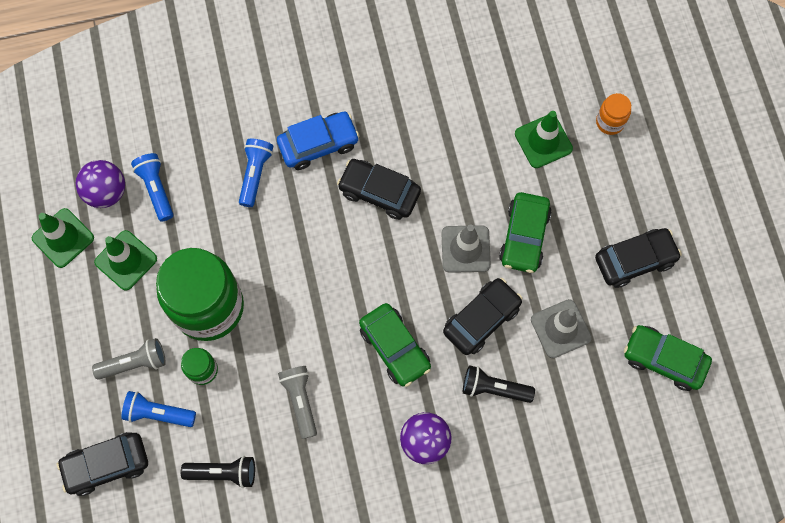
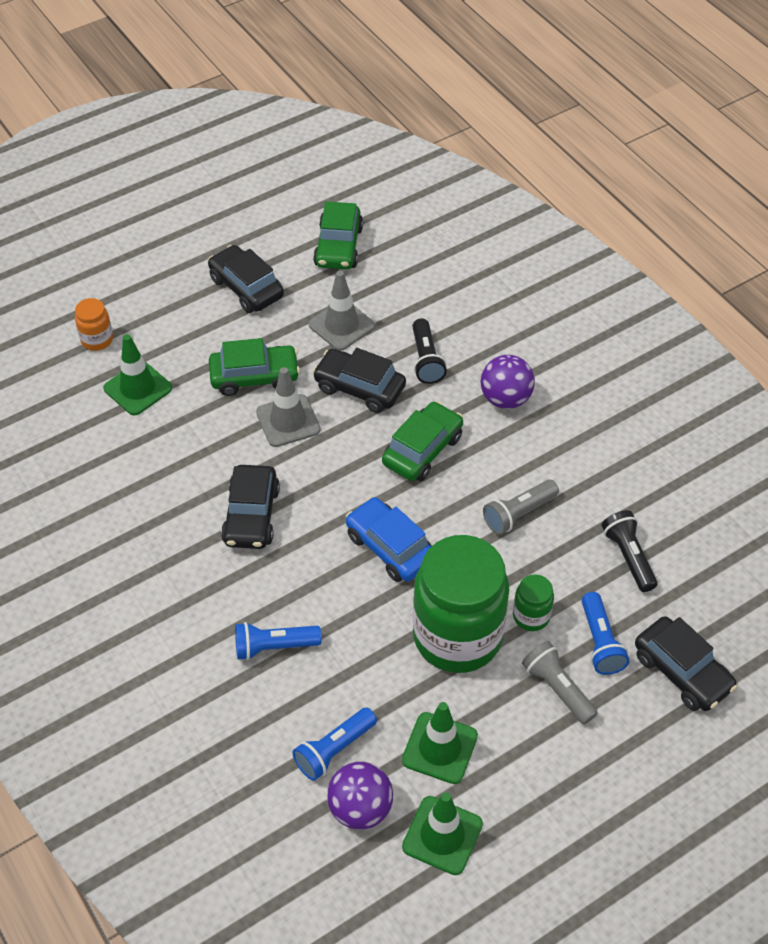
camera: 110 degrees left, 20 degrees down
(318, 144) = (212, 594): blue car -> blue car (390, 547)

